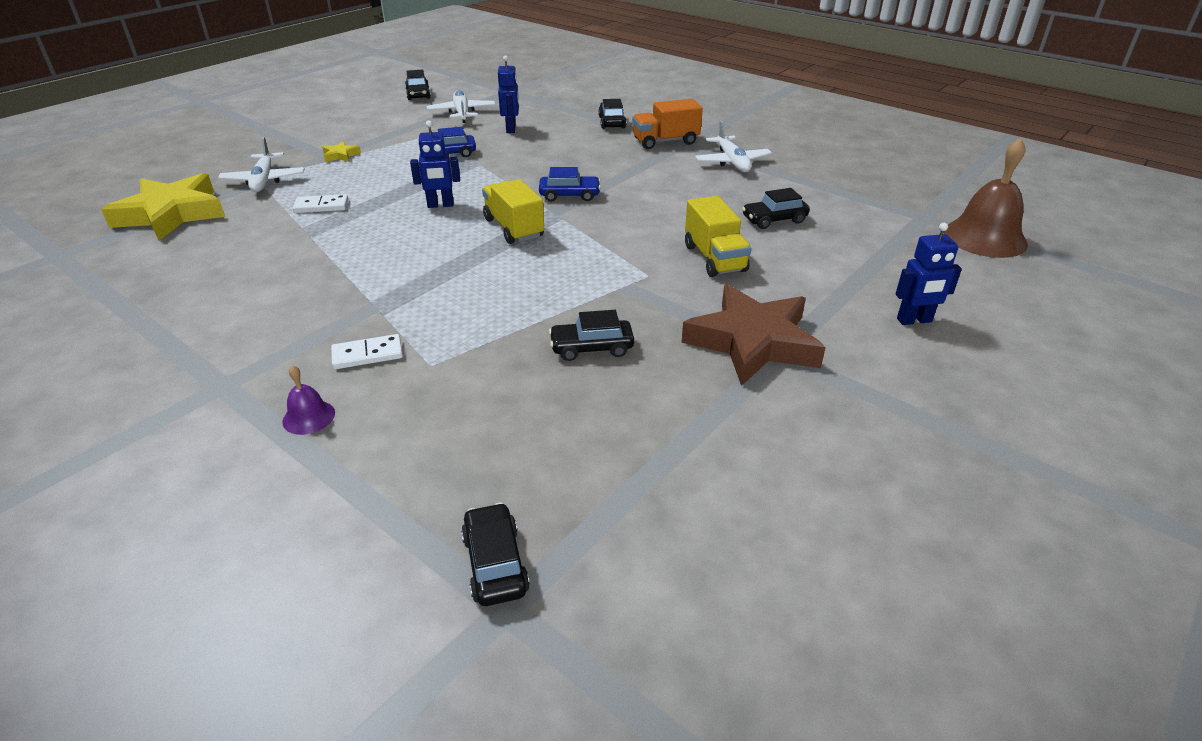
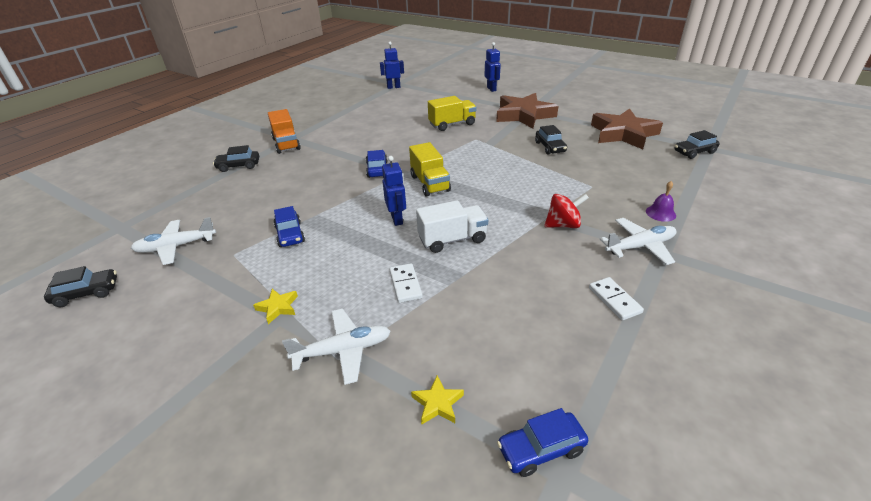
camera: 95 degrees left, 0 degrees up
(85, 249) = (541, 449): none -> blue car
(171, 214) = (438, 403): yellow star -> yellow star, size x0.40
(347, 314) = (563, 225): none -> red spinning top
(367, 355) = (597, 207): white domino -> white domino (614, 300)
(376, 234) = (452, 239): none -> white truck
(511, 129) = (236, 210): blue robot -> blue robot (393, 87)
(513, 228) = (430, 183): yellow truck -> yellow truck turned 75 degrees counterclockwise
(628, 467) = (623, 134): none -> brown star
(732, 162) = (326, 123): white plane -> white plane (640, 246)
(774, 220) = (406, 112): black car -> none
(985, 237) = (417, 75): brown bell -> none

